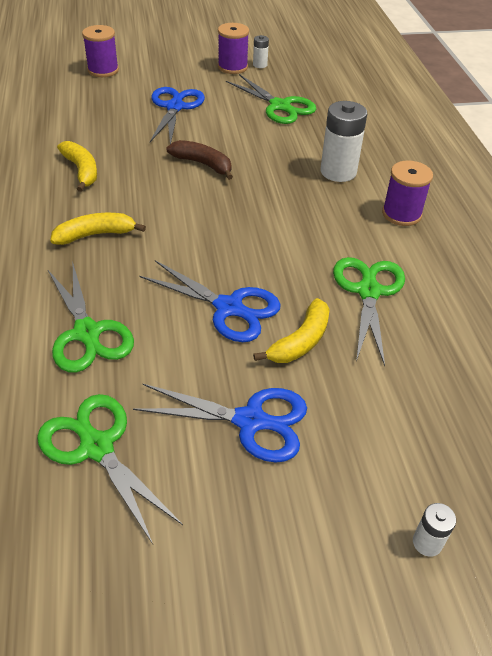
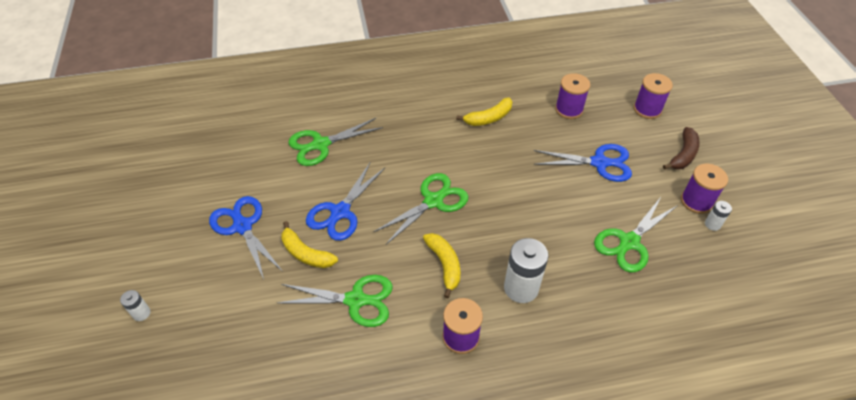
camera: 90 degrees right, 5 degrees up
(86, 114) = (569, 109): none -> purple spool
(95, 234) = (414, 135): yellow banana -> yellow banana (444, 265)
(97, 447) = (236, 160): green scissors -> green scissors (433, 201)
(203, 164) = (512, 188): brown banana -> brown banana (683, 155)
(250, 421) = (242, 226): blue scissors -> blue scissors turned 135 degrees clockwise

